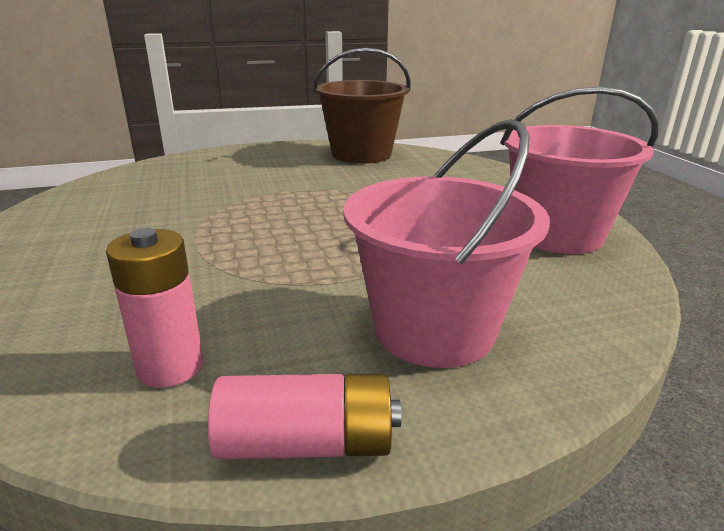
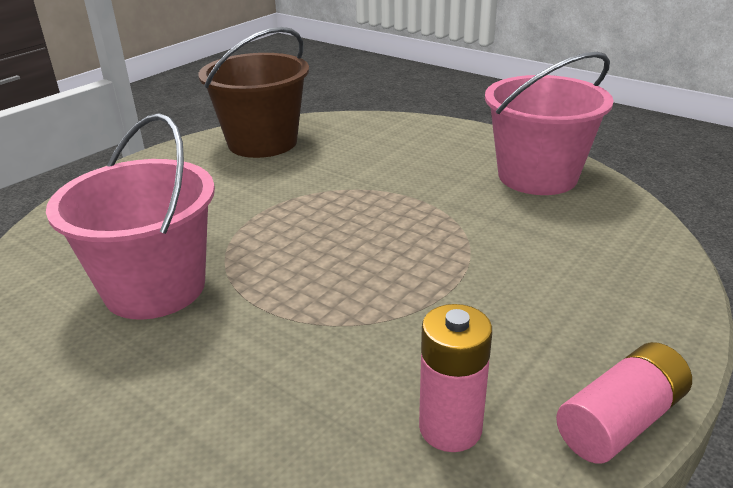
camera: 35 degrees left, 5 degrees up
(434, 329) = (572, 297): pink bucket -> pink bucket (155, 288)

